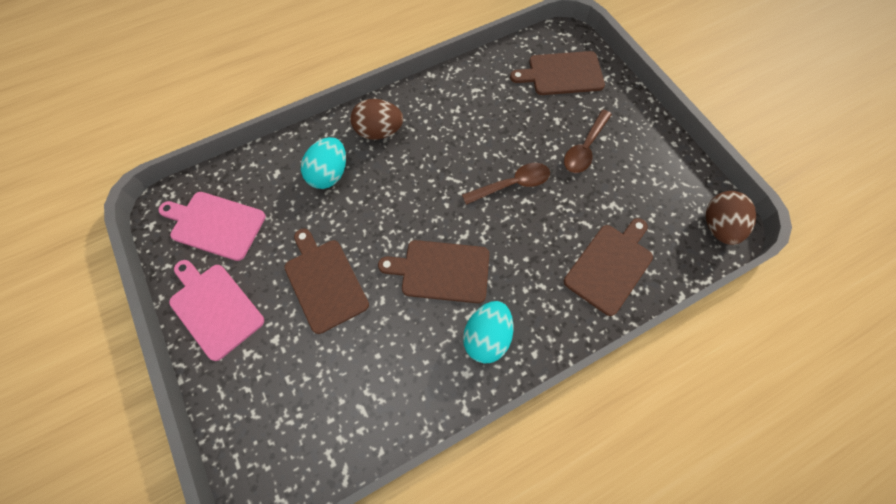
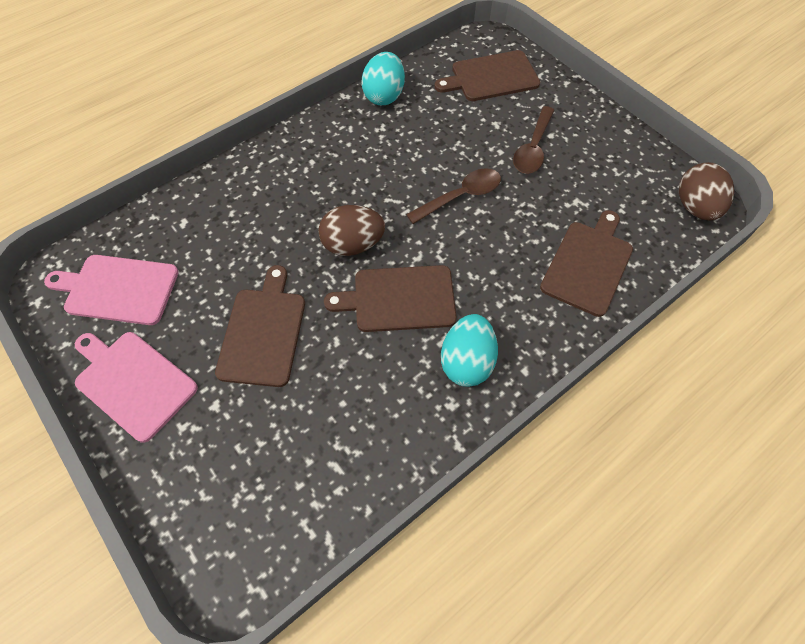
camera: 10 degrees left, 5 degrees down
(324, 282) = (263, 332): brown cutting board -> brown cutting board turned 45 degrees clockwise
(329, 174) = (247, 215): turquoise egg -> turquoise egg (384, 96)
(379, 131) = (297, 162): brown egg -> brown egg (353, 244)

